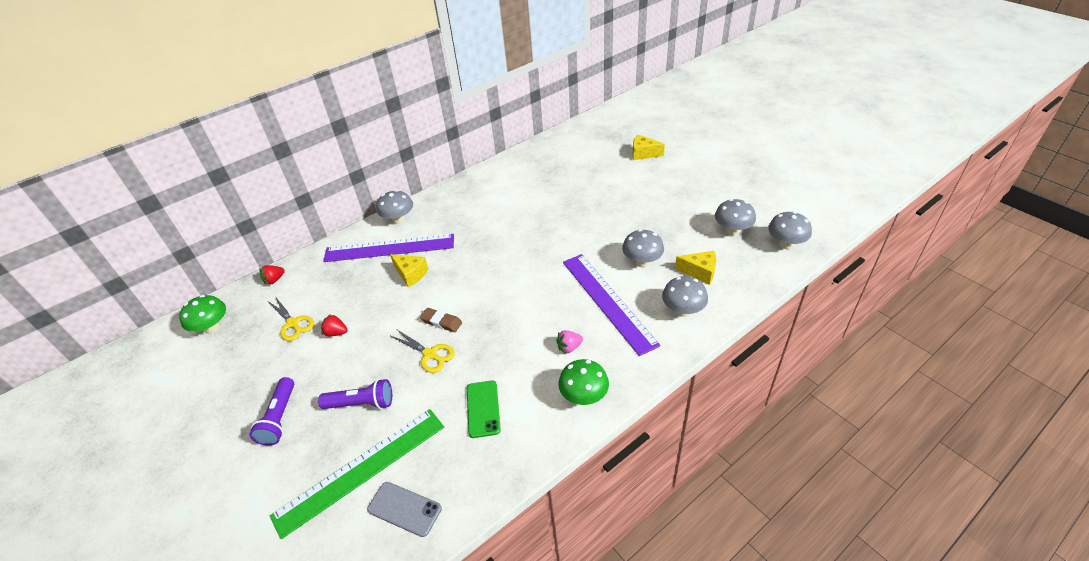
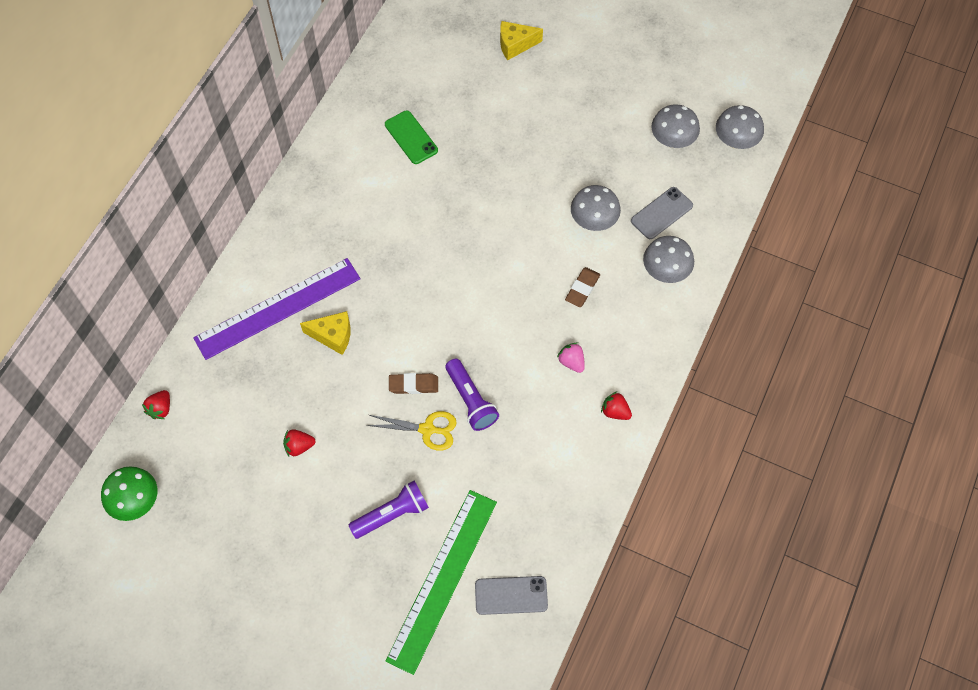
camera: 30 degrees left, 20 degrees up
(279, 418) = (314, 567): purple flashlight -> purple flashlight (471, 400)
(293, 323) = (236, 456): yellow scissors -> none
(398, 220) = (258, 260): grey mushroom -> none
(483, 409) = (523, 466): green phone -> green phone (411, 137)
(569, 347) = (571, 362): pink strawberry -> pink strawberry turned 105 degrees clockwise
(584, 396) = (615, 411): green mushroom -> red strawberry
(607, 301) = (582, 289): purple ruler -> brown eraser
(699, 272) = (661, 213): yellow cheese -> grey phone

